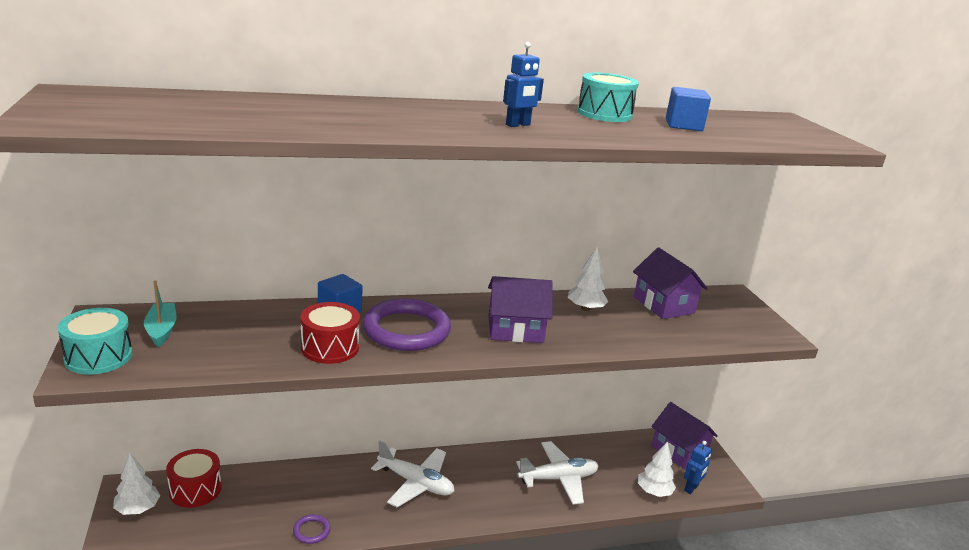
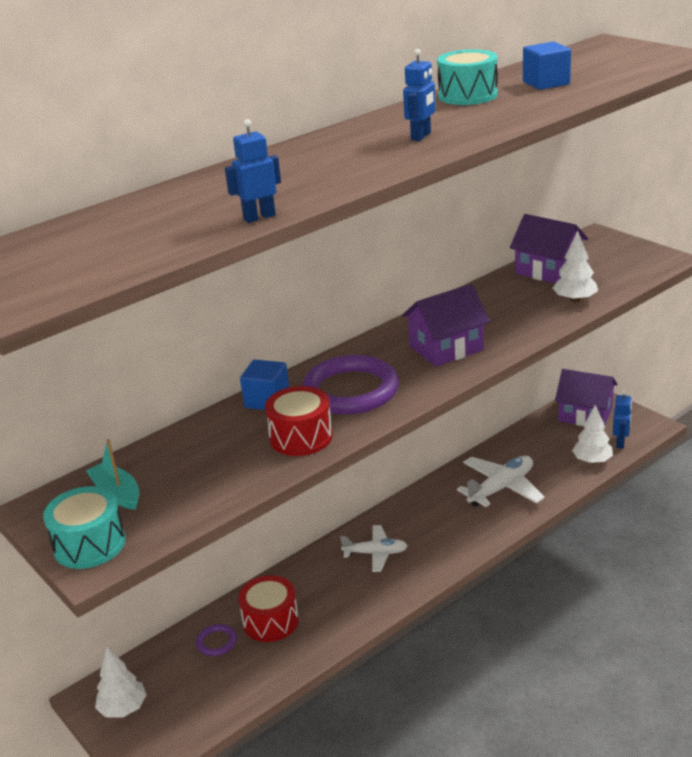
camera: 20 degrees left, 5 degrees up
(195, 489) = (164, 663): red drum -> red drum (270, 621)
(297, 130) = (259, 217): none -> blue robot
(311, 531) = (318, 641): purple ring -> purple ring (216, 642)
(415, 483) = (375, 553): white plane -> white plane, size x0.66
(585, 308) = (486, 302): white tree -> white tree (574, 300)

